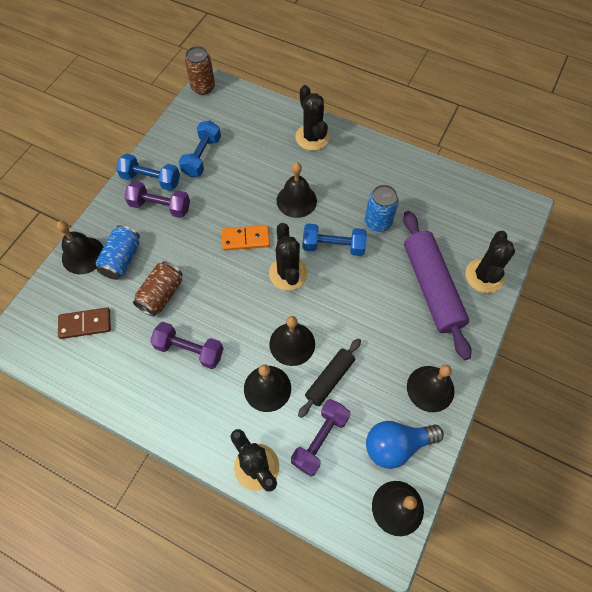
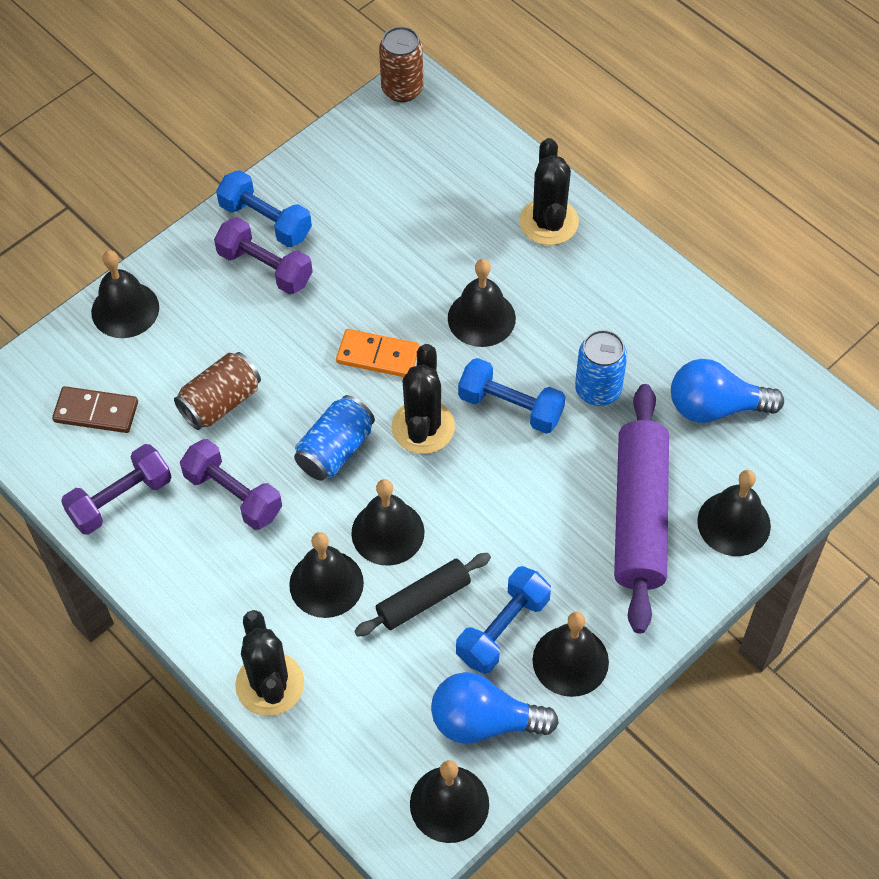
camera: 20 degrees right, 5 degrees down
(122, 259) = (180, 332): blue can -> blue can (335, 450)
(202, 156) = (358, 205): blue dumbbell -> blue dumbbell (503, 629)
(320, 440) = (375, 678): purple dumbbell -> purple dumbbell (120, 499)
(445, 213) = (715, 407): none -> blue light bulb
(484, 276) = (734, 523): black cactus -> black bell

